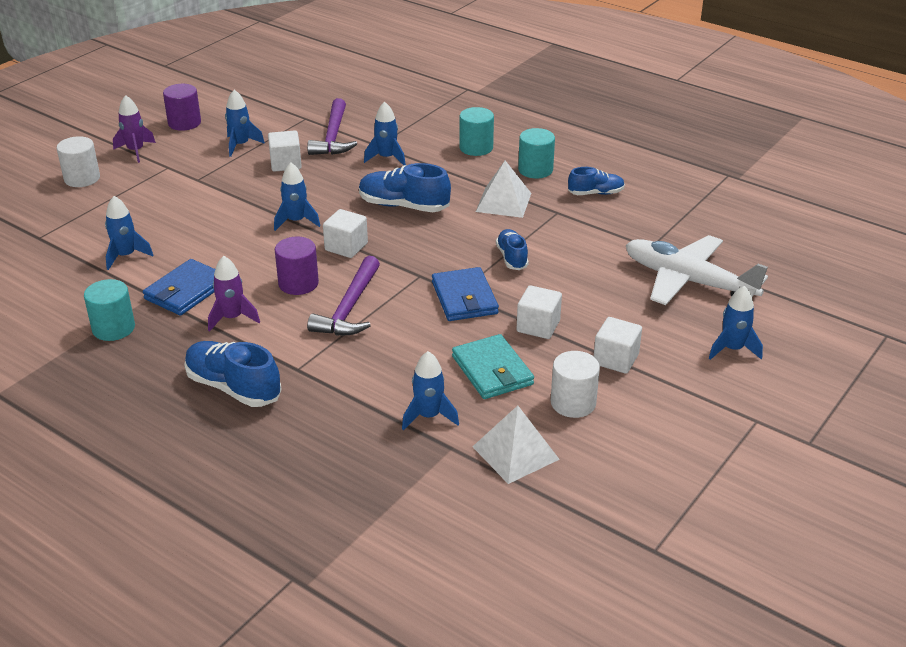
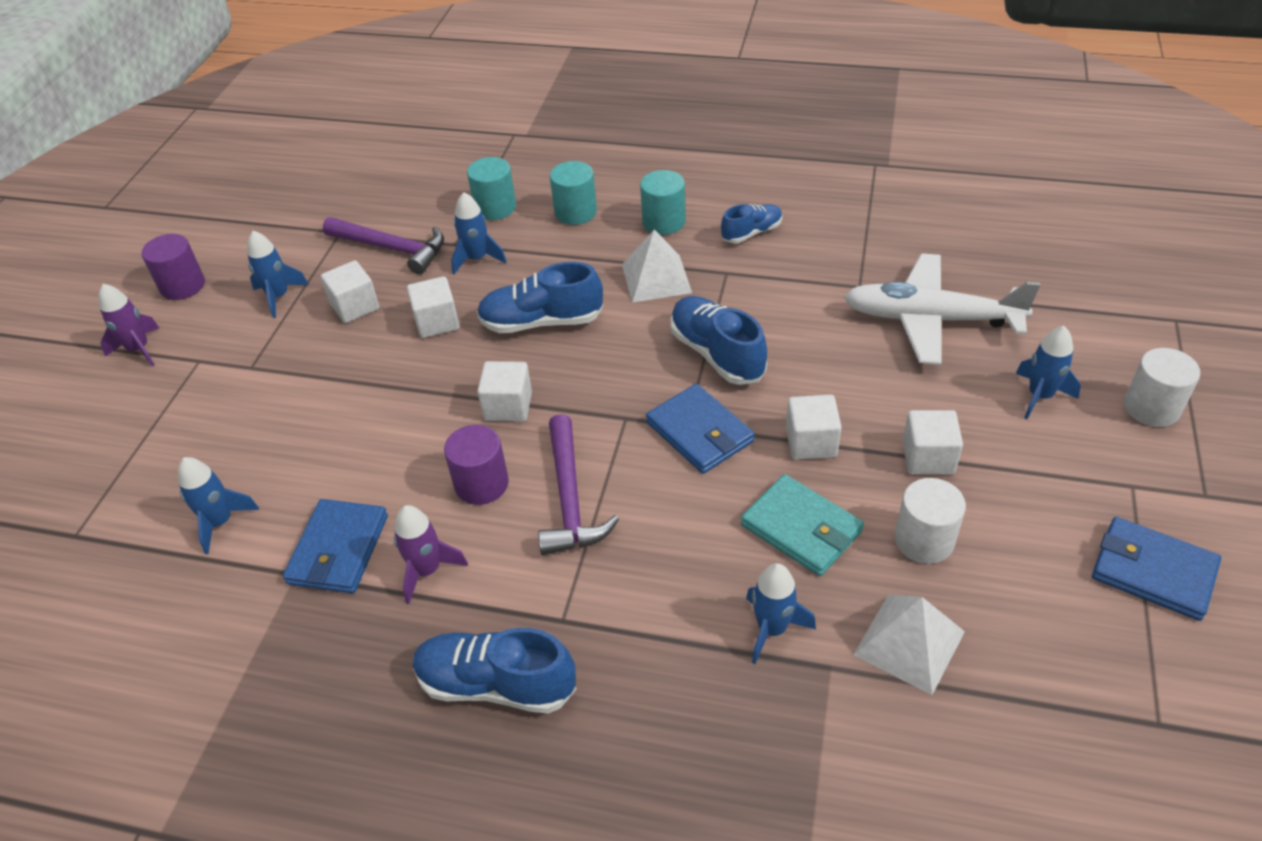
camera: 20 degrees left, 10 degrees up
(82, 178) = (86, 417): white cylinder -> white cylinder (1151, 408)
(113, 328) = (271, 650): turquoise cylinder -> turquoise cylinder (495, 208)
(296, 221) = (421, 389): blue rocket -> none
(333, 137) = (392, 248): purple hammer -> purple hammer turned 45 degrees counterclockwise
(333, 187) = (437, 322): none -> white cube
(512, 258) = (717, 354): blue shoe -> blue shoe, size x1.64
(727, 471) = (1153, 571): none -> blue wallet

